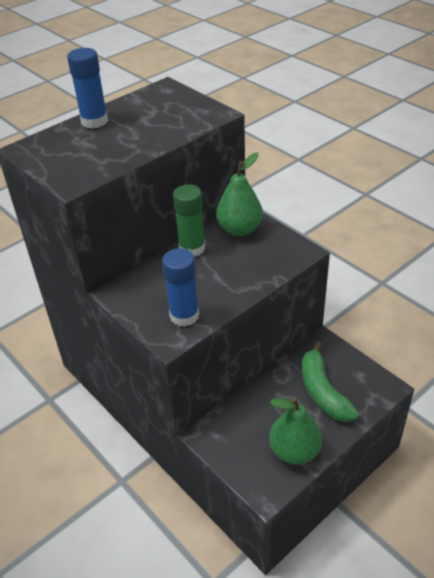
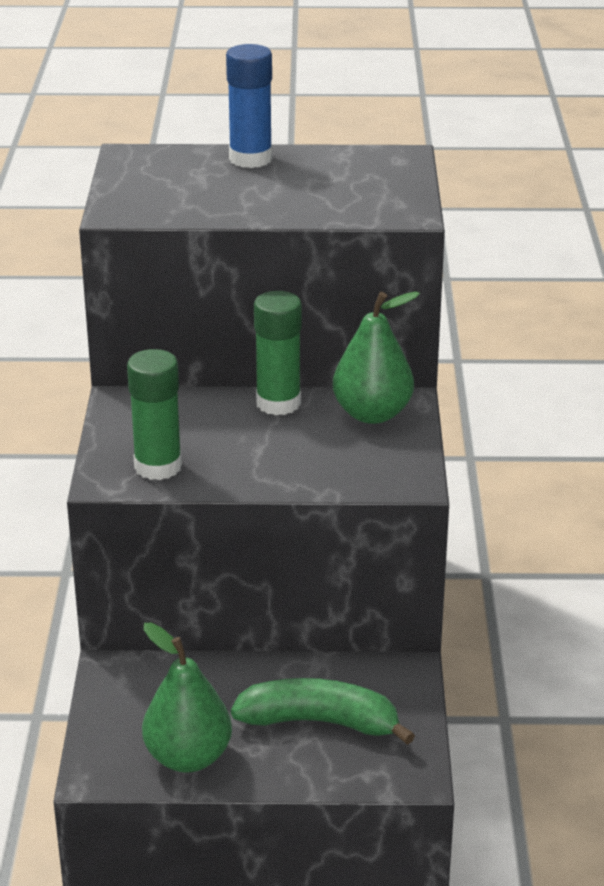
camera: 40 degrees right, 10 degrees down
(184, 315) = (158, 466): blue glue stick -> green glue stick
(323, 391) = (320, 722): green banana -> green banana turned 75 degrees clockwise

